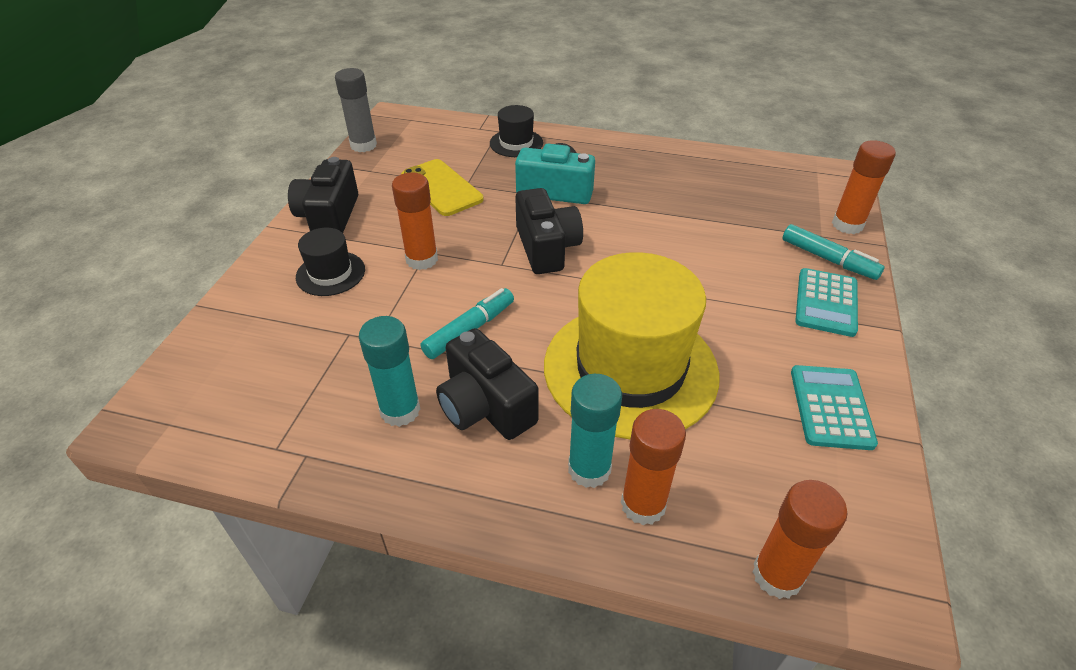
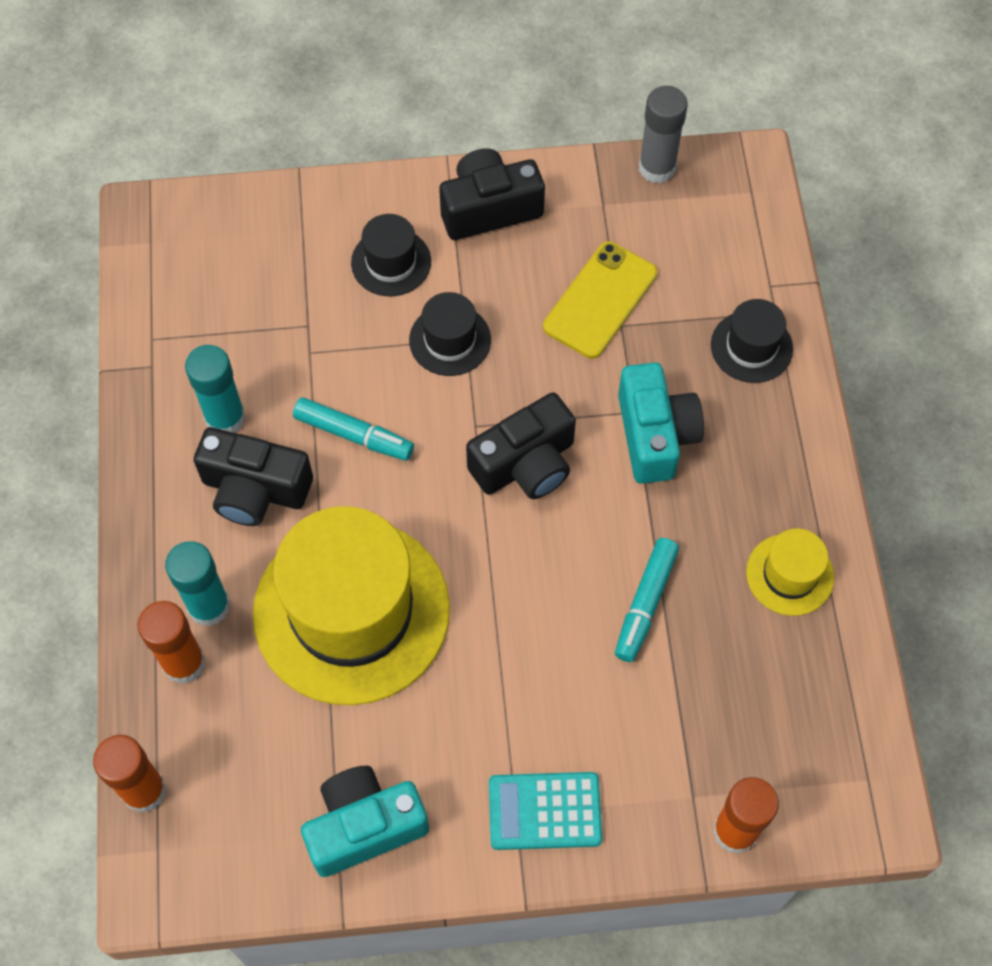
camera: 70 degrees right, 20 degrees up
(422, 259) = (450, 340): orange glue stick -> black hat
(485, 406) = (255, 490): black camera -> black camera turned 105 degrees counterclockwise
(676, 166) = (790, 574): none -> yellow hat
(828, 259) = (639, 809): turquoise marker -> turquoise marker (645, 603)
(831, 407) = (364, 826): turquoise calculator -> turquoise camera

